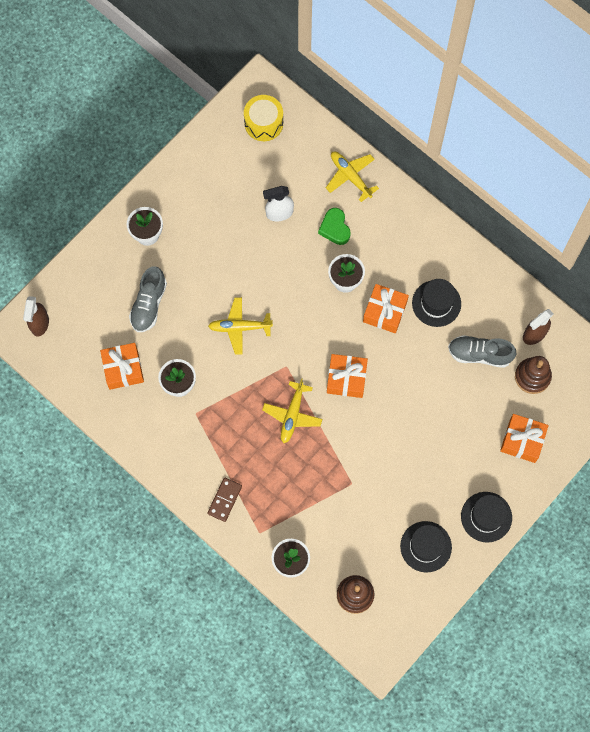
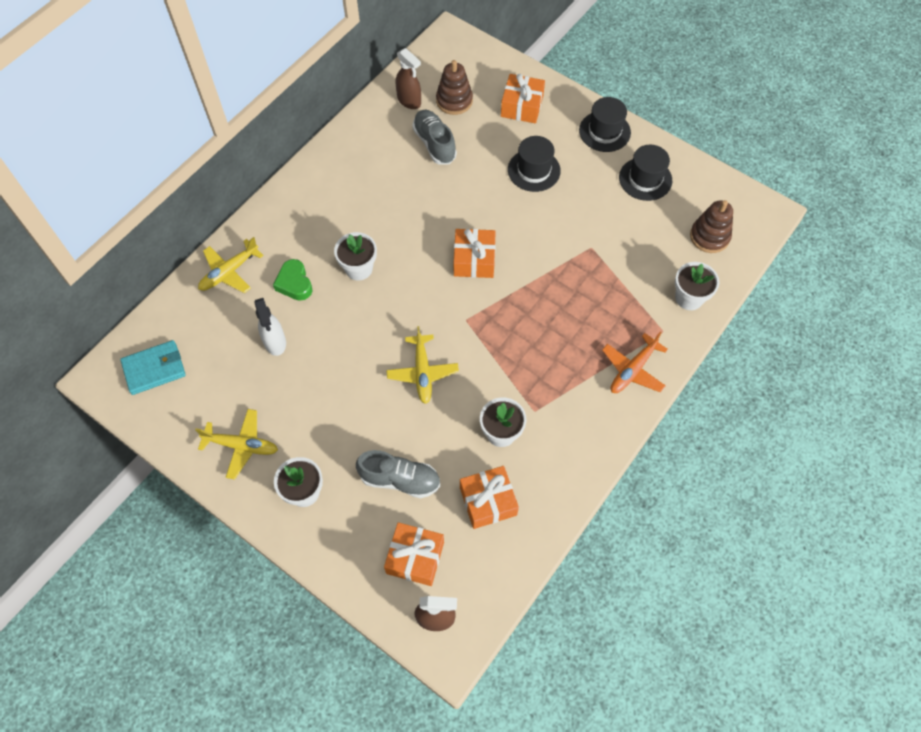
camera: 95 degrees left, 10 degrees down
(224, 500) = (632, 370): brown domino -> orange plane
(263, 123) = (154, 369): yellow drum -> turquoise wallet
(292, 415) = (522, 309): yellow plane -> yellow plane (241, 446)
(335, 228) = (294, 283): green heart -> green heart turned 90 degrees clockwise
(385, 312) = (393, 229): orange gift -> orange gift (415, 557)
(436, 303) = (380, 183): black hat -> black hat (534, 170)
(479, 354) = (434, 144): grey shoe -> grey shoe turned 150 degrees clockwise

